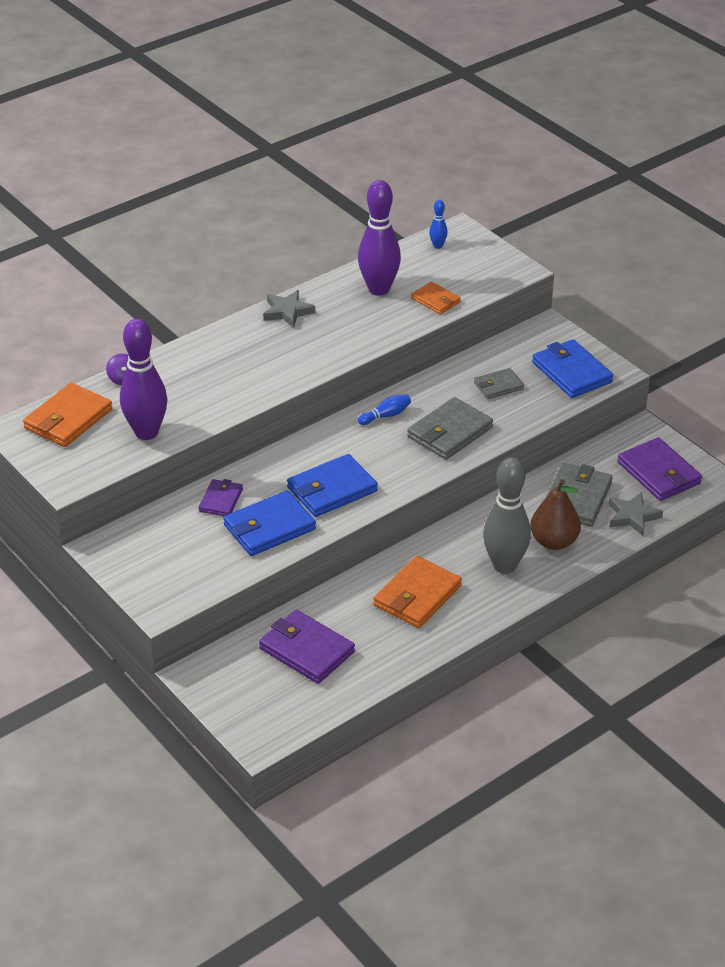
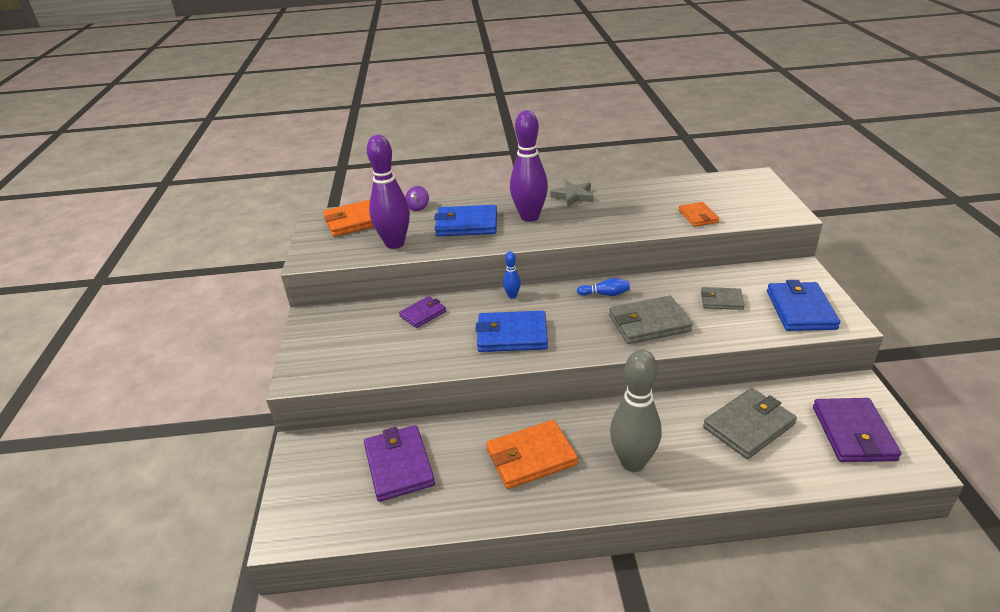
camera: 35 degrees right, 5 degrees down
(269, 527) = (437, 347): blue wallet -> blue wallet (466, 224)
(379, 289) = (657, 199): purple bowling pin -> purple bowling pin (529, 217)
(438, 246) = (729, 183): blue bowling pin -> blue bowling pin (512, 296)
(554, 541) = (698, 459): brown pear -> none
(632, 516) = (798, 466): grey star -> none

